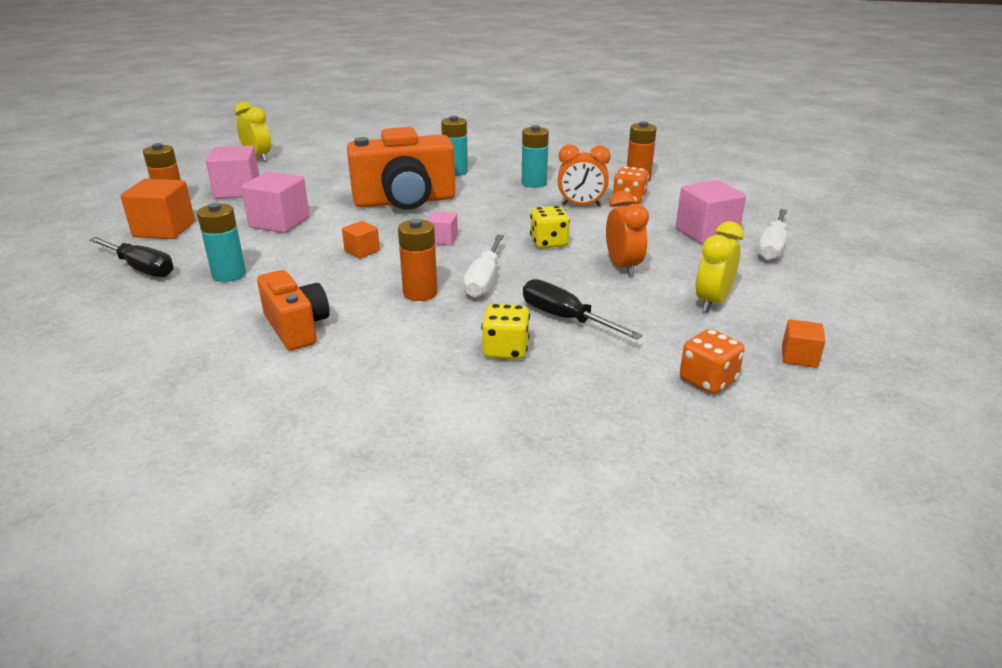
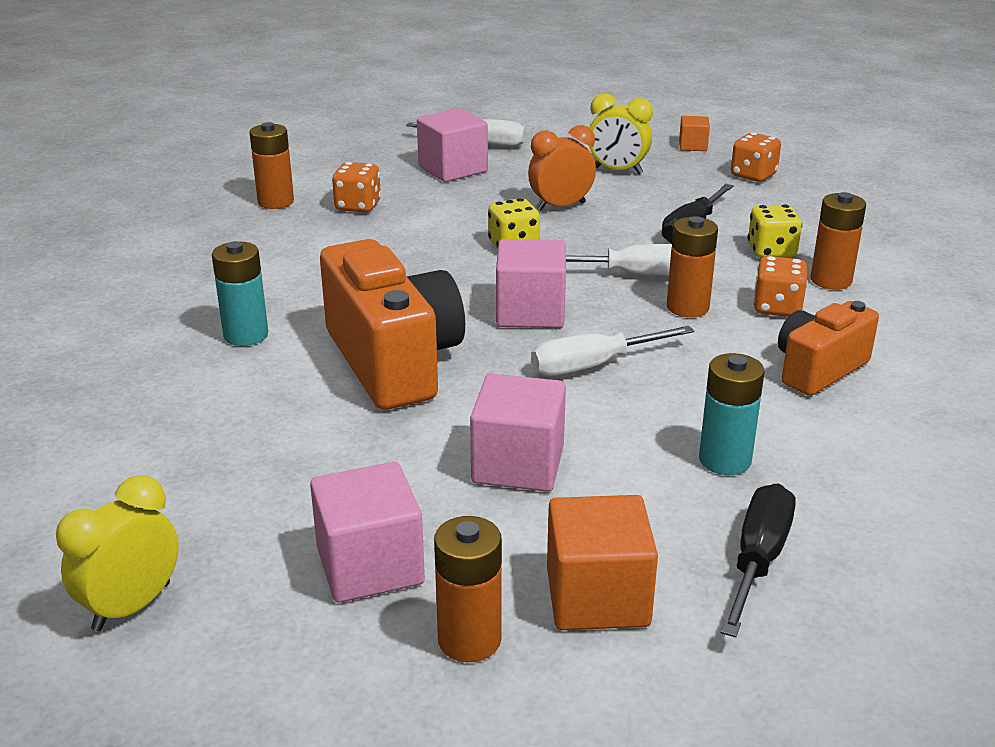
camera: 100 degrees left, 0 degrees up
(362, 251) = (594, 365): orange cube -> white screwdriver
(398, 330) = (777, 308): none -> orange dice
(434, 369) = (831, 280): none -> orange battery
(442, 239) = (530, 312): pink cube -> pink cube, size x1.85
(534, 183) = (299, 268): turquoise battery -> none
(581, 205) = (384, 233): orange clock -> none

